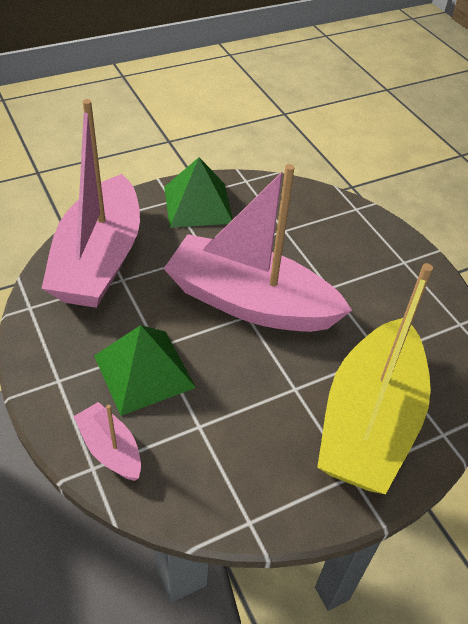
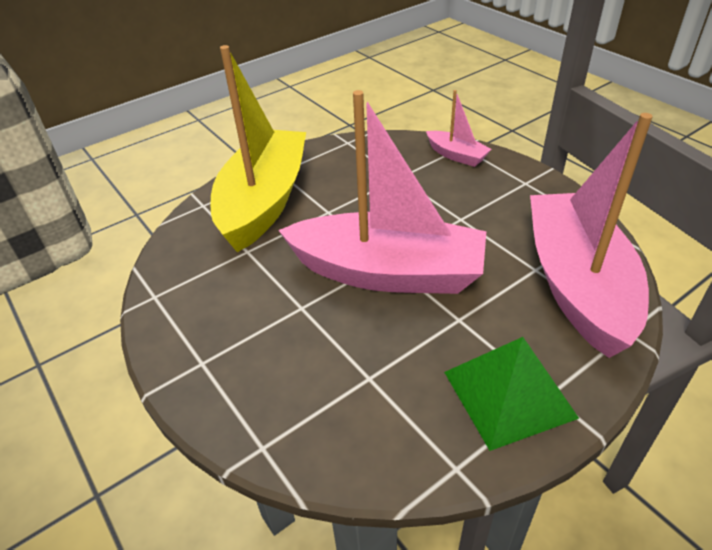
camera: 175 degrees right, 5 degrees down
(144, 371) = (461, 199): green pyramid -> none

